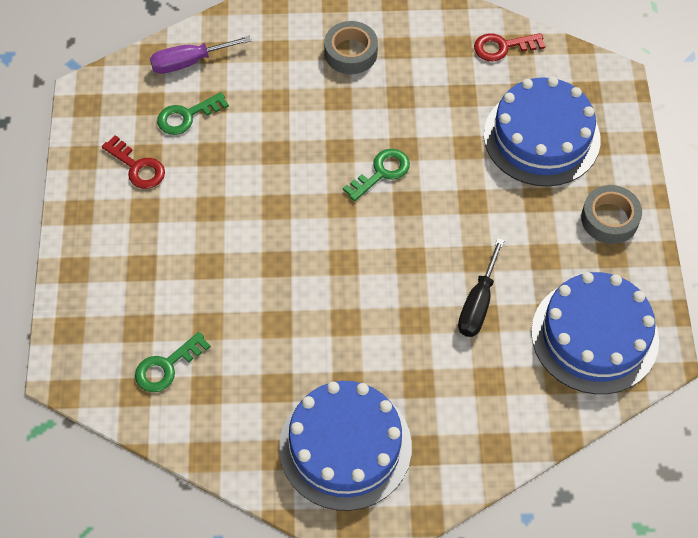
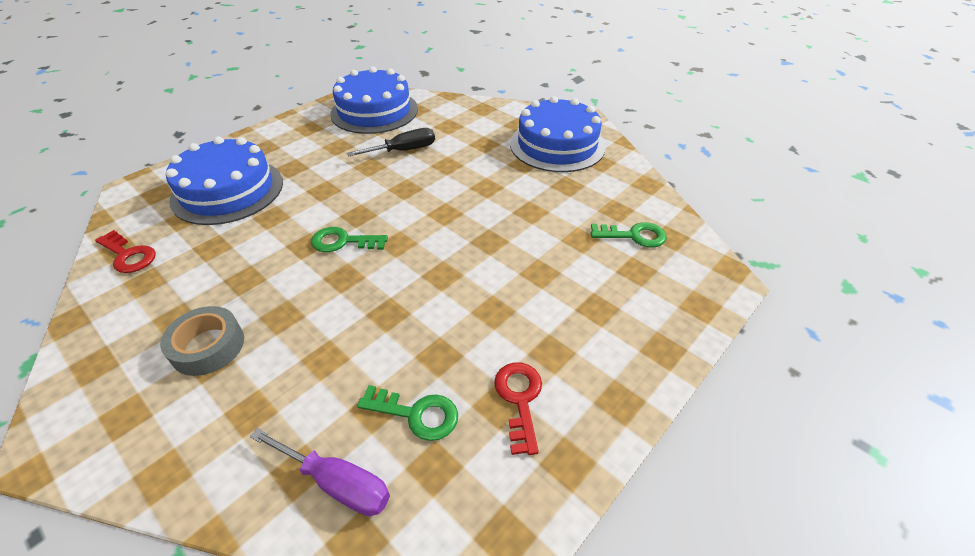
camera: 135 degrees left, 15 degrees down
(609, 219) = (280, 138): grey tape -> none

